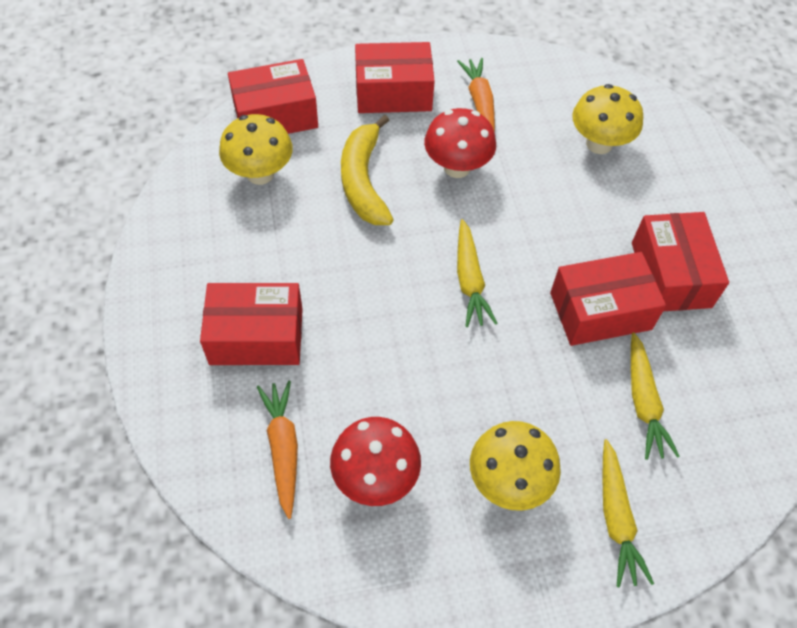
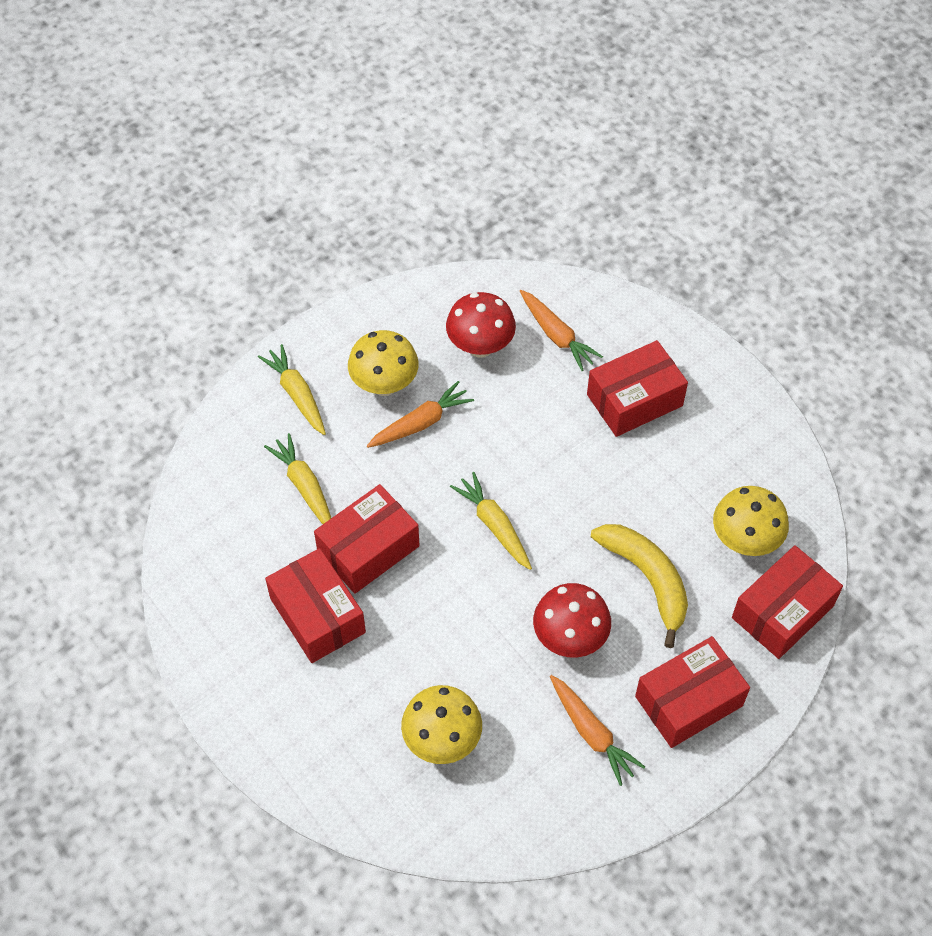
camera: 155 degrees right, 0 degrees up
(490, 415) = (420, 423): none -> orange carrot

